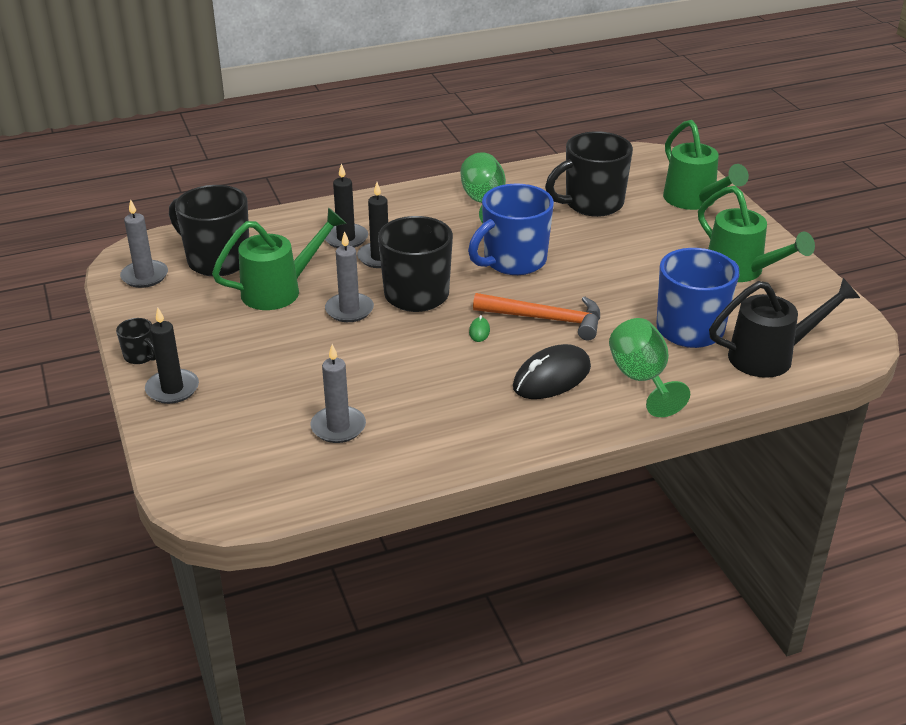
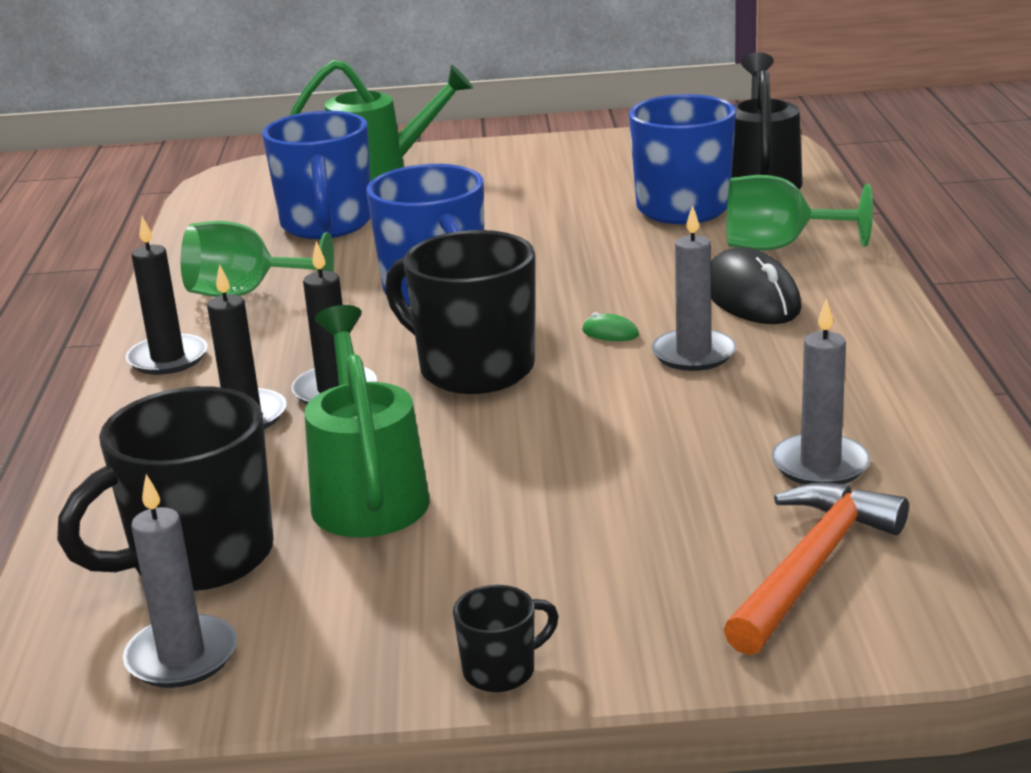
camera: 70 degrees left, 10 degrees down
(172, 389) = (640, 632): black candle -> black candle (168, 358)
(349, 310) = (481, 430): grey candle -> grey candle (693, 354)
(546, 319) = (606, 286): orange hammer -> orange hammer (812, 567)
(592, 204) = (326, 225): black mug -> blue mug
(741, 271) = (569, 167): green watering can -> none

